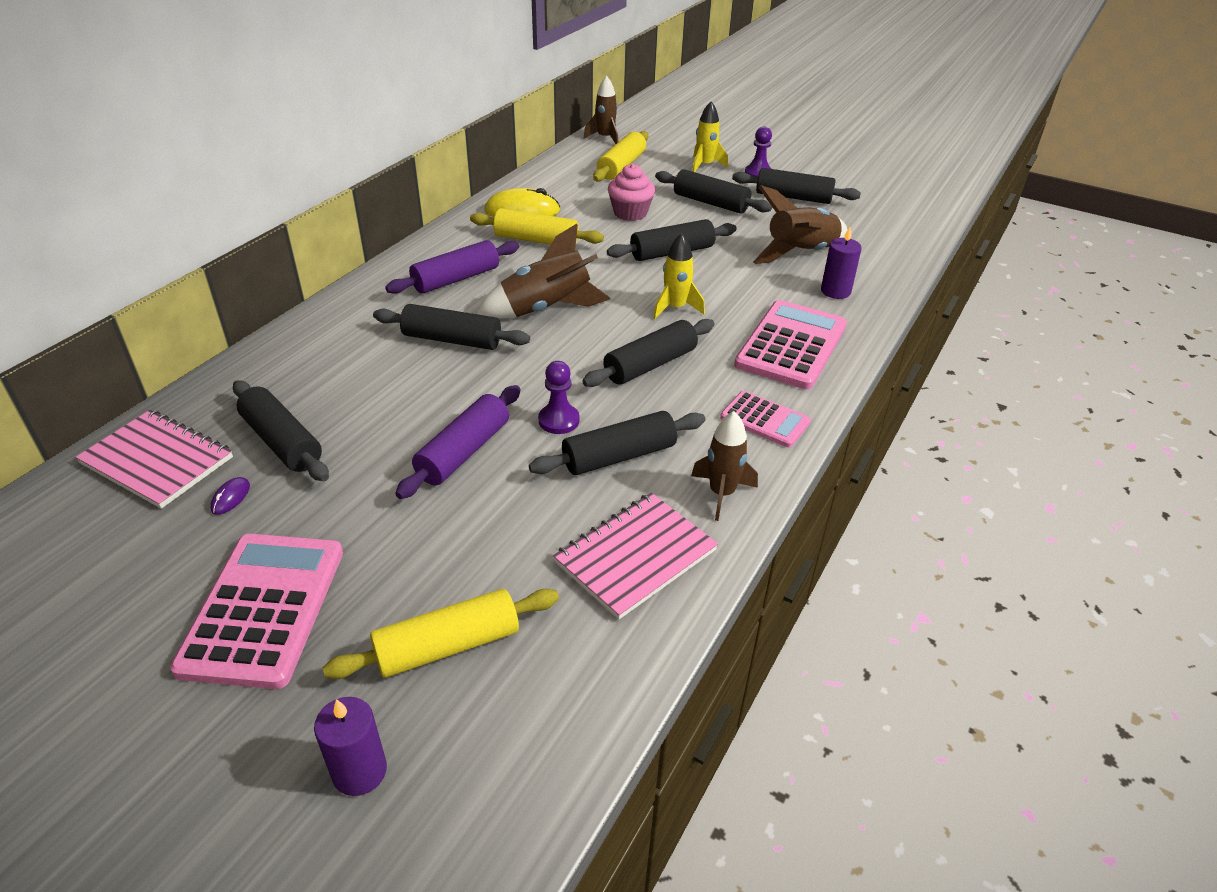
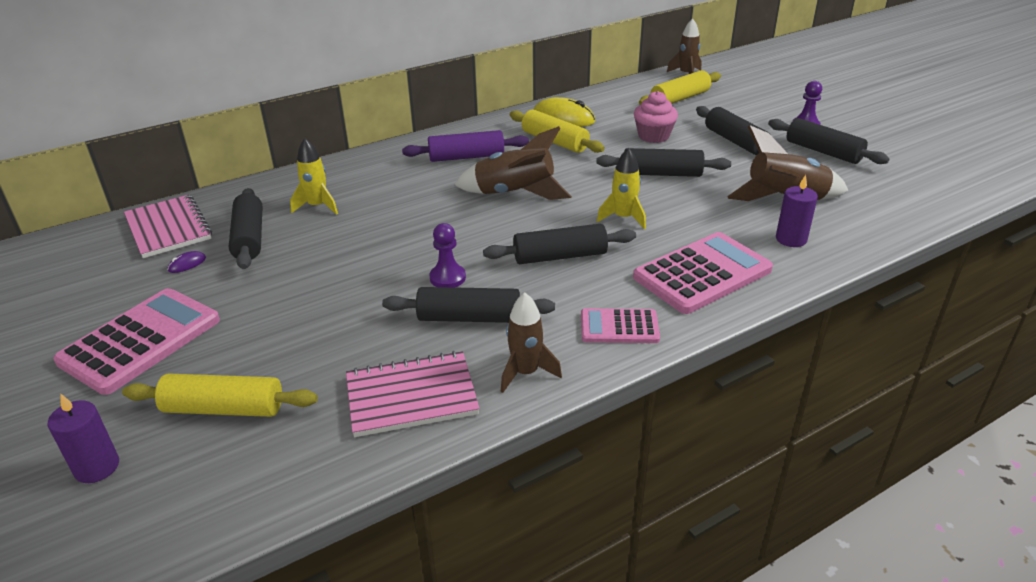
camera: 30 degrees right, 5 degrees down
(452, 340) = (423, 199): black rolling pin -> none
(464, 452) = (358, 280): purple rolling pin -> none
(705, 165) = (758, 110): yellow rocket -> yellow rocket (317, 206)
(764, 420) = (619, 327): pink calculator -> pink calculator turned 120 degrees clockwise

